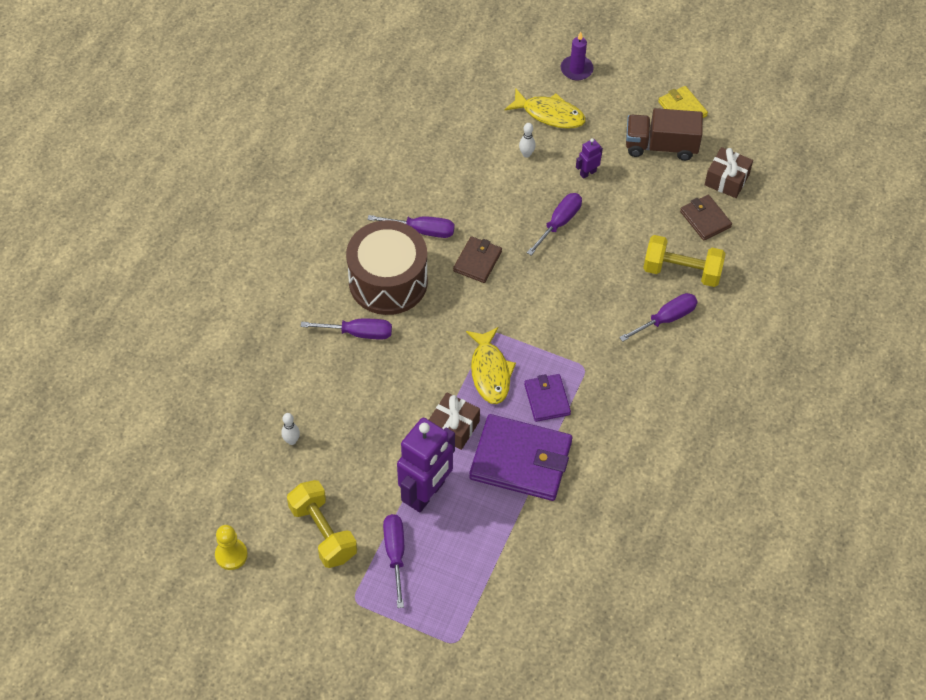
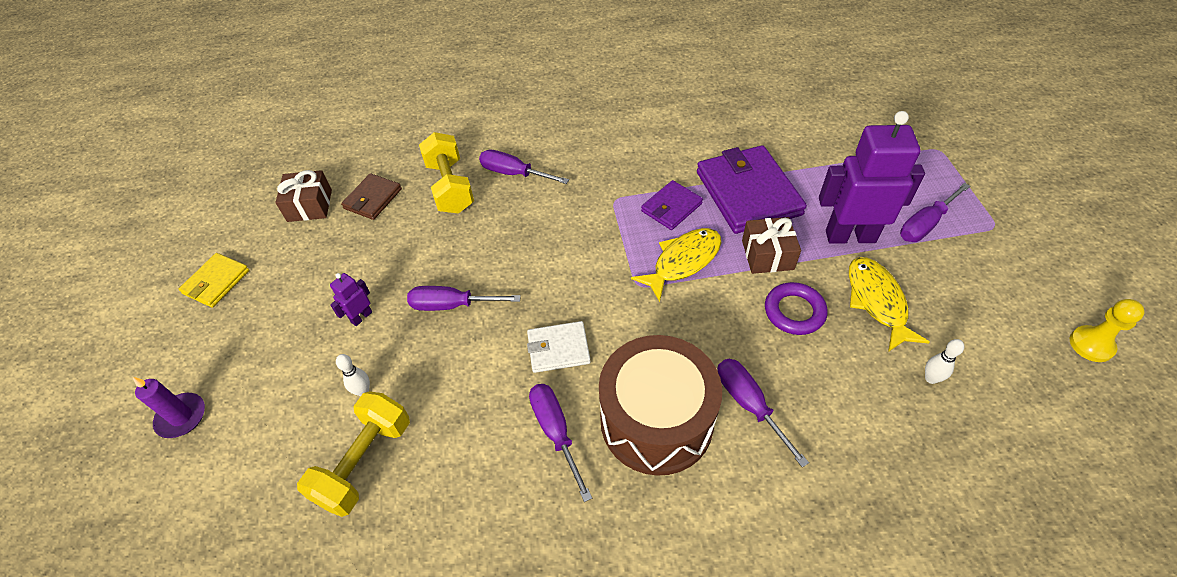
camera: 120 degrees left, 5 degrees down
(323, 532) = (976, 286): yellow dumbbell -> yellow dumbbell (365, 462)
(397, 406) = (794, 311): none -> purple ring
(477, 261) = (558, 349): brown wallet -> white wallet
(549, 114) = (280, 403): yellow fish -> yellow fish (877, 301)
(588, 173) = (361, 317): purple robot -> purple robot turned 105 degrees clockwise
(661, 146) = (285, 274): brown truck -> none

